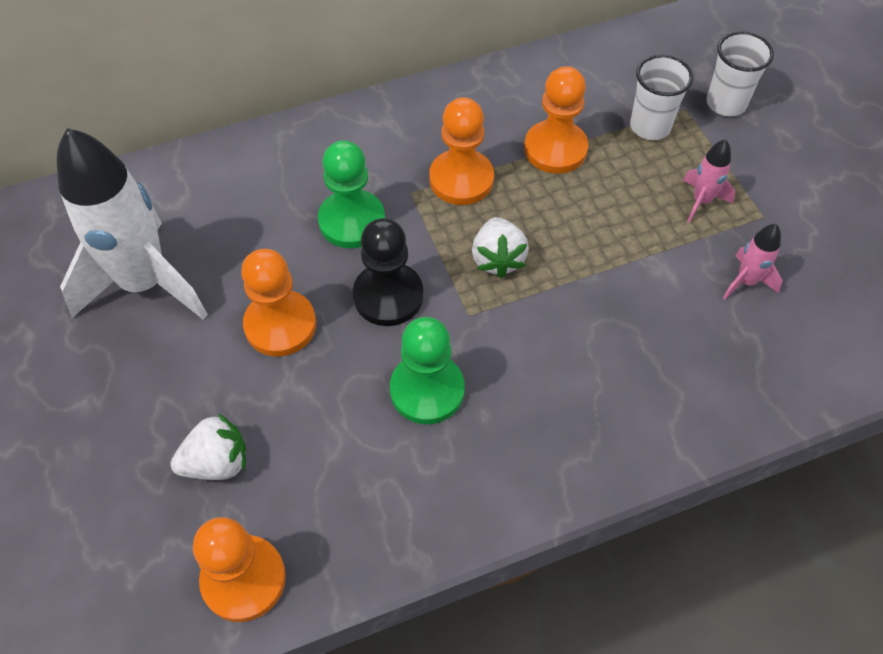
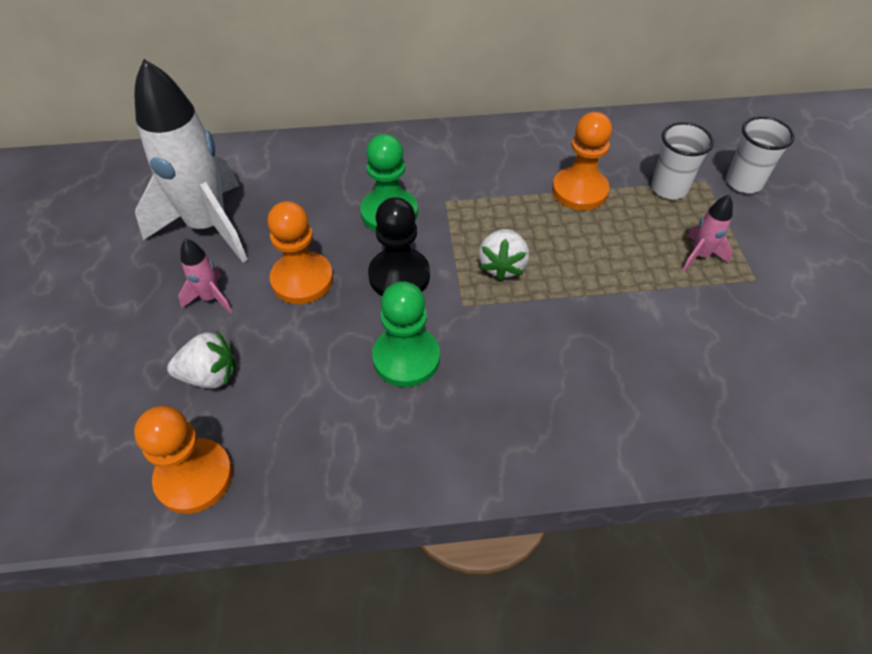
camera: 15 degrees right, 5 degrees down
(461, 179) = (491, 199): orange pawn -> none
(746, 282) = (725, 330): pink rocket -> pink rocket (211, 298)

